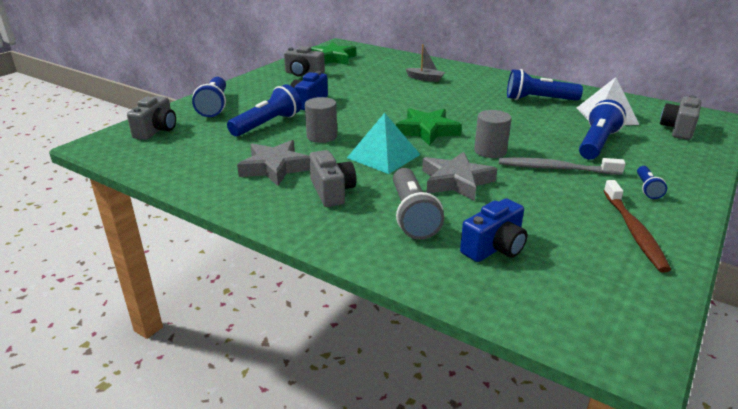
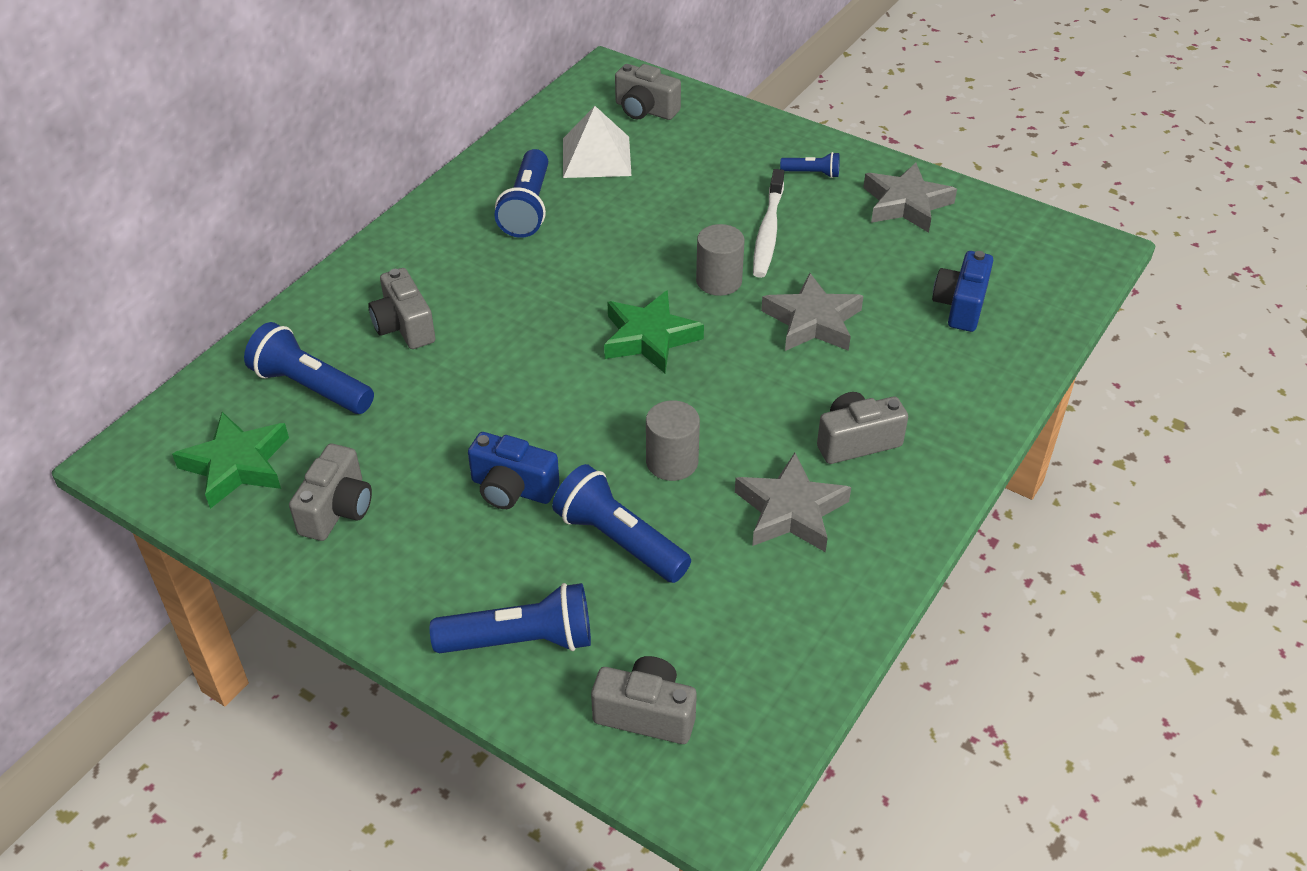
camera: 90 degrees left, 15 degrees up
(383, 156) = (742, 388): turquoise pyramid -> none
(412, 215) = (905, 365): grey flashlight -> none
(425, 79) = (404, 326): grey boat -> grey camera
(494, 248) = (960, 306): blue camera -> blue camera turned 120 degrees counterclockwise
(556, 169) = (768, 231): grey toothbrush -> white toothbrush
(597, 143) = (691, 184): blue flashlight -> blue flashlight (311, 387)
(633, 231) = (906, 204): brown toothbrush -> grey star

